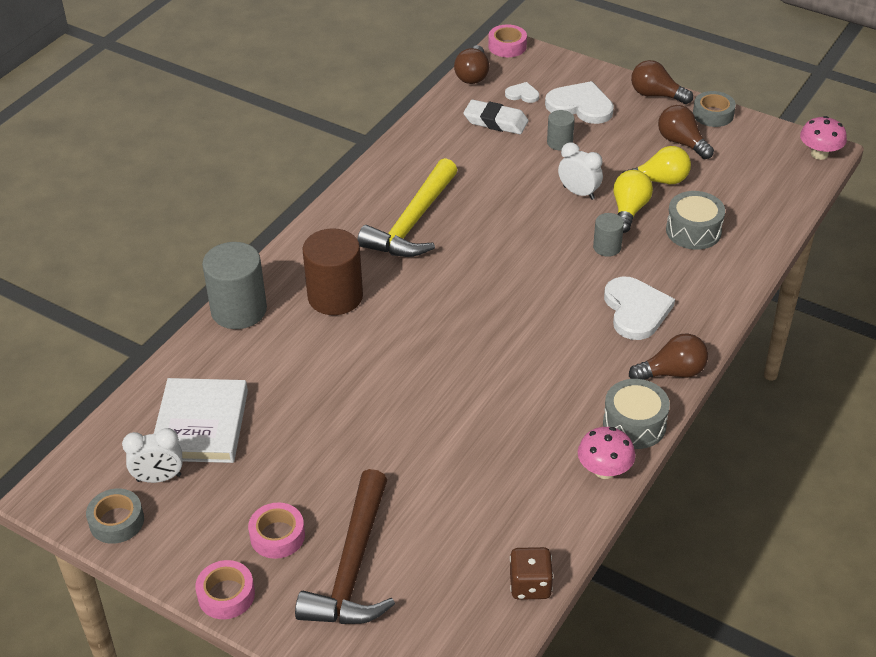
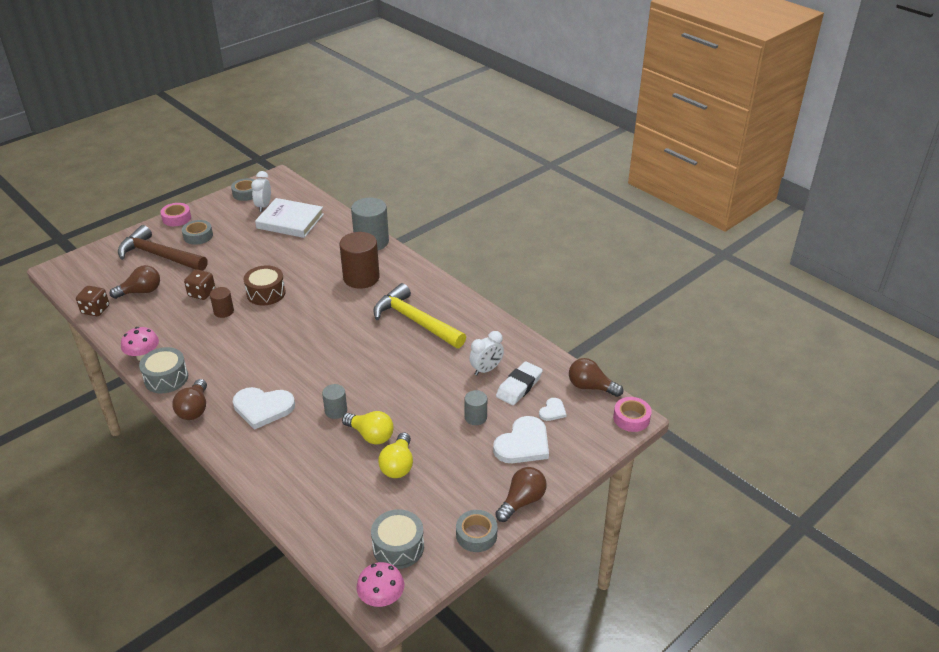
camera: 105 degrees right, 5 degrees down
(277, 536) = (198, 236): pink tape -> grey tape
(408, 387) = (266, 293): none -> brown drum
(436, 463) = (202, 293): none -> brown dice
(469, 419) = (223, 311): none -> brown cylinder
(579, 193) = (406, 412): white clock -> white clock (486, 370)
(682, 143) = (443, 497): brown light bulb -> brown light bulb (141, 292)
(693, 231) = (326, 467): grey drum -> grey drum (398, 547)

